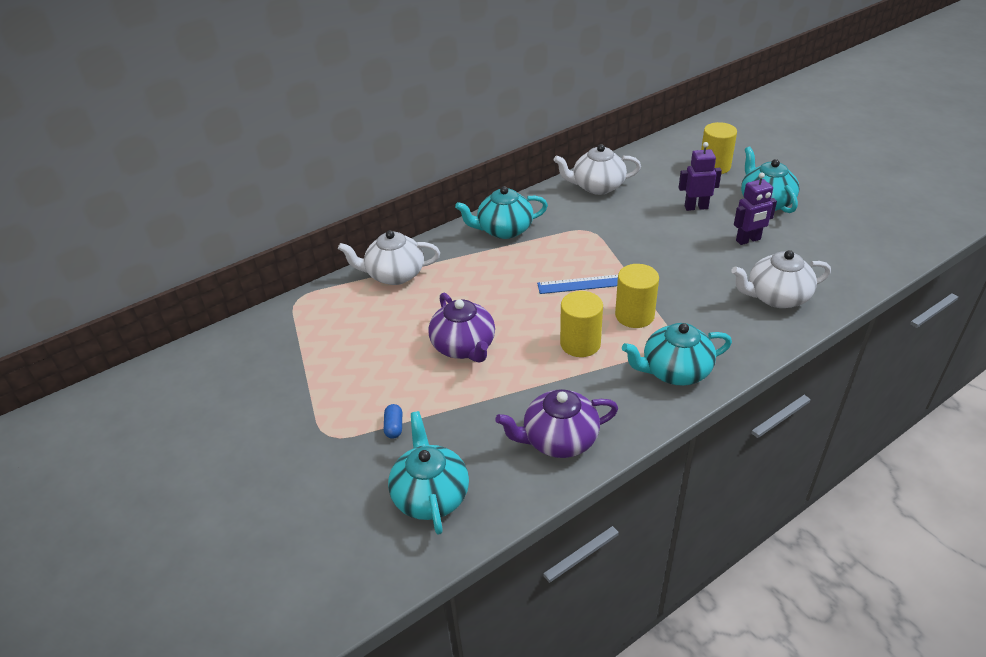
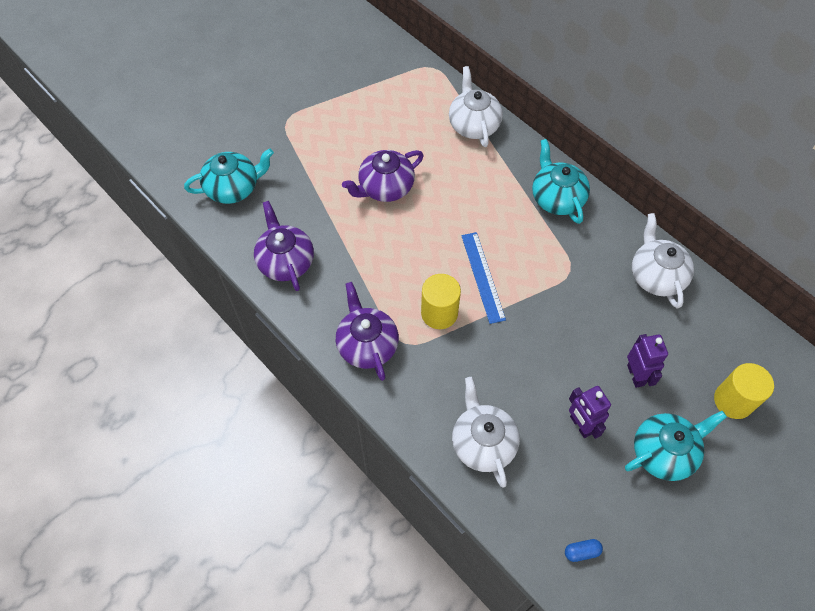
camera: 80 degrees right, 20 degrees up
(394, 427) = (295, 156): blue capsule -> blue capsule (581, 552)
(580, 343) = (396, 271): yellow cylinder -> none
(674, 371) = (367, 345): turquoise teapot -> purple teapot

